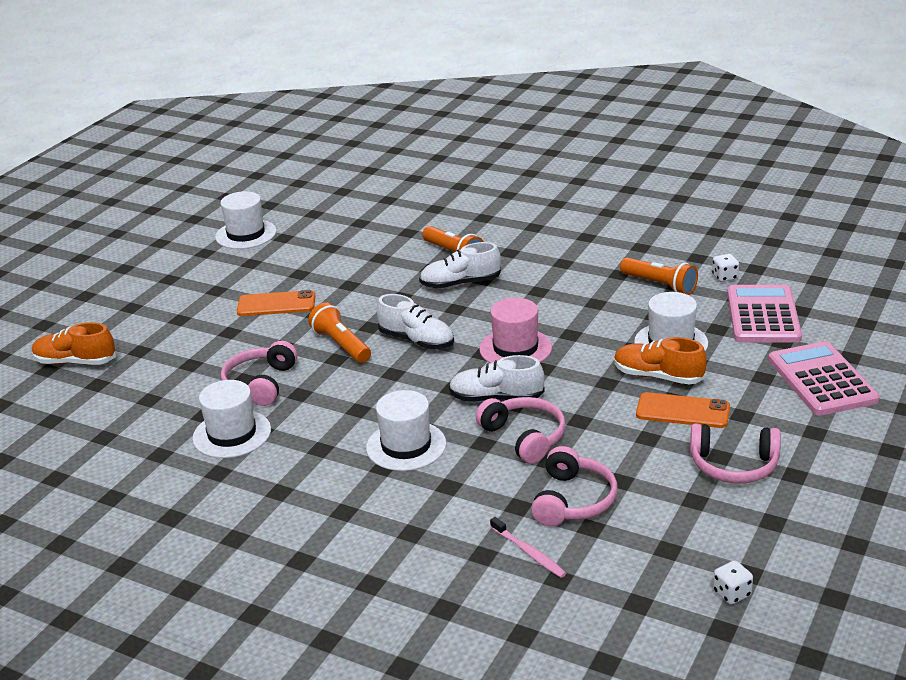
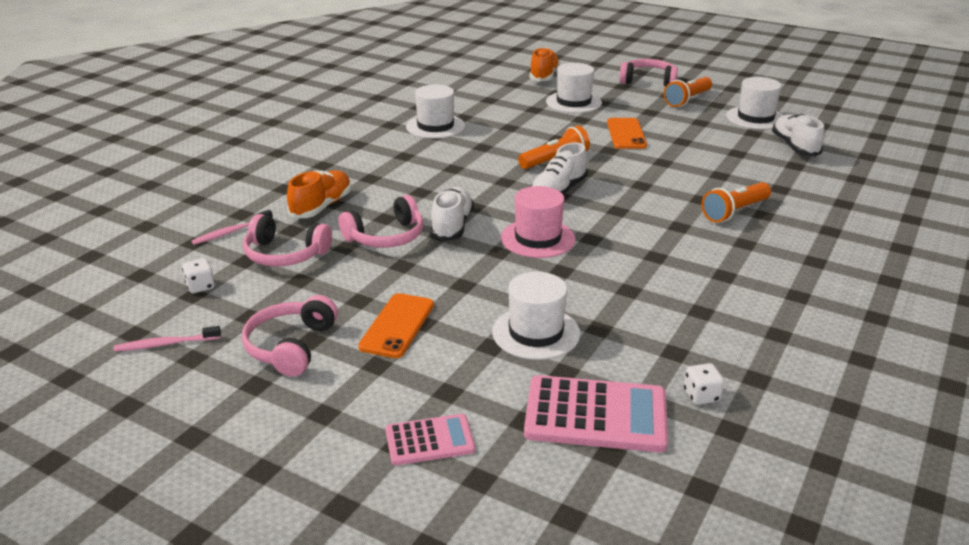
camera: 90 degrees right, 0 degrees up
(261, 384) = (501, 133): pink headphones -> pink headphones (648, 81)
(406, 446) = (394, 186): white hat -> white hat (573, 102)
(460, 284) = (669, 214): white shoe -> white shoe (795, 147)
(658, 376) = (467, 317): orange shoe -> orange shoe (321, 206)
(660, 285) = (674, 339): orange flashlight -> orange flashlight (687, 100)
(731, 593) = (116, 321): white dice -> white dice (200, 286)
(758, 545) = (165, 344): none -> pink toothbrush
(822, 380) = (429, 440): pink calculator -> pink calculator, size x0.58

